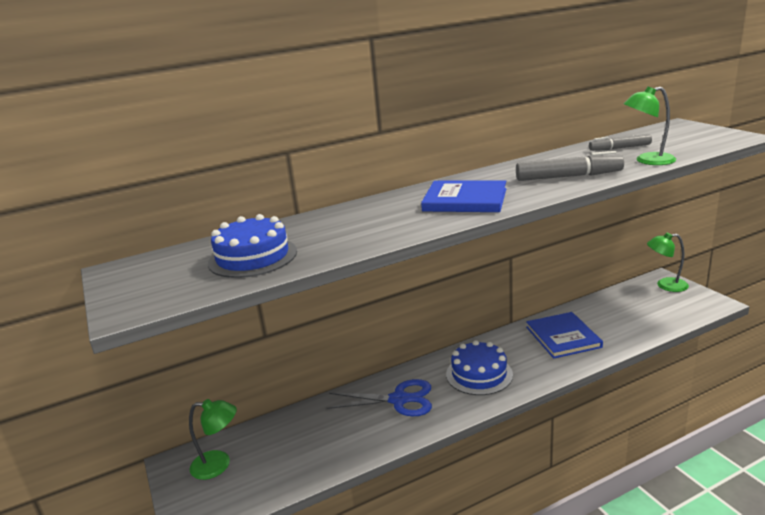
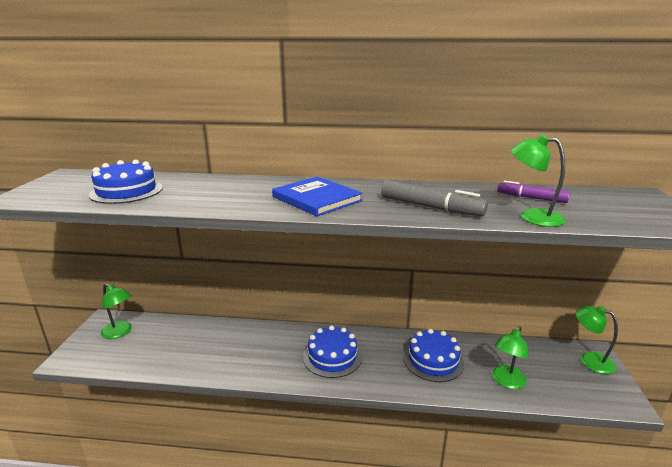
camera: 30 degrees right, 0 degrees up
(399, 400) = (259, 346): blue scissors -> none
(563, 337) = (433, 360): blue book -> blue cake
(620, 148) = (531, 198): grey marker -> purple marker
(632, 326) = (506, 382): none -> green lamp

